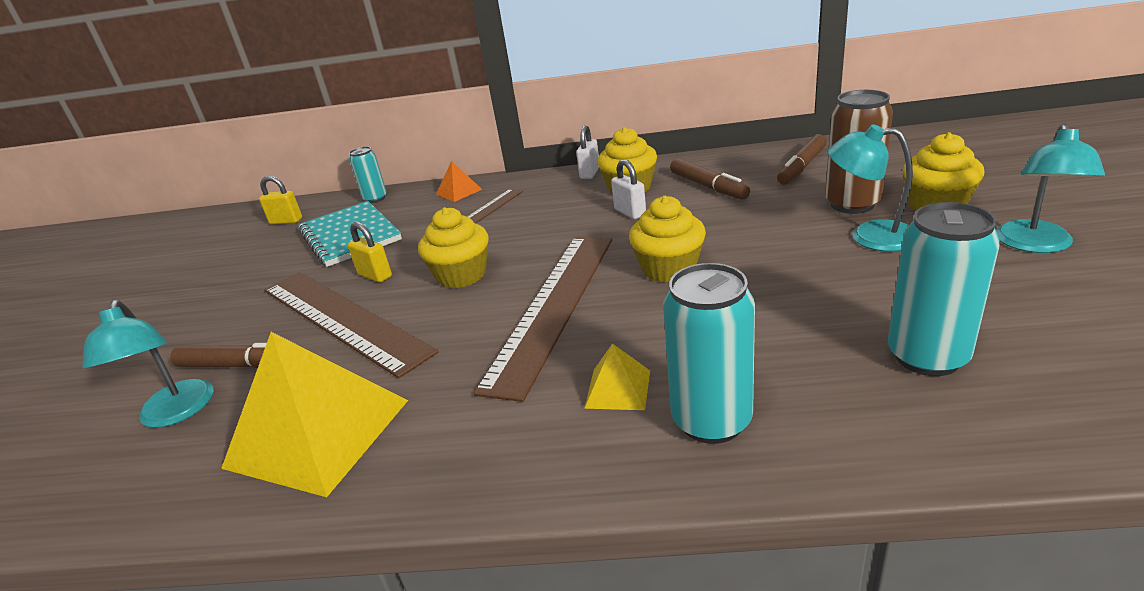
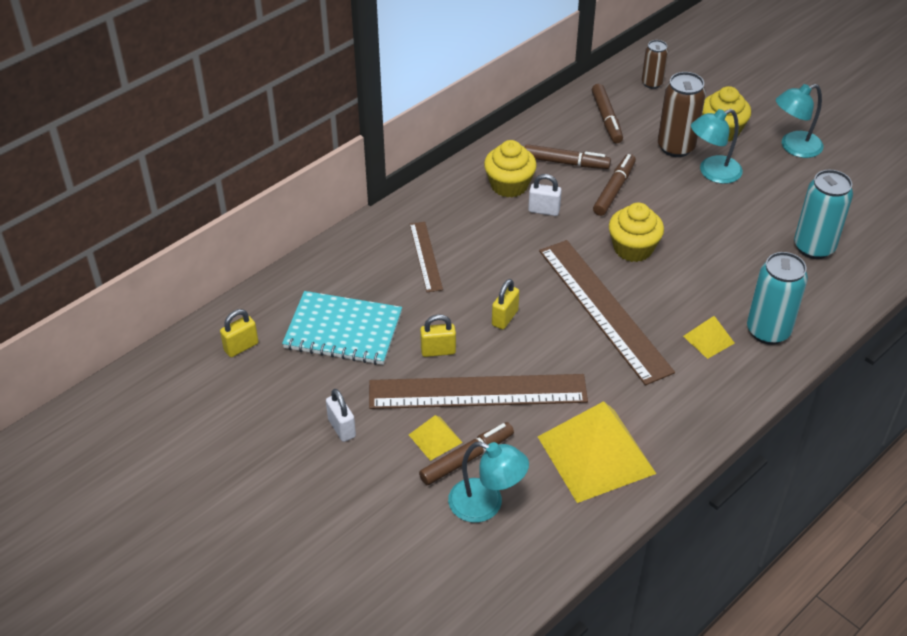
camera: 50 degrees left, 15 degrees up
(254, 336) = (435, 438): none -> yellow pyramid
(375, 199) = (290, 285): turquoise can -> none
(459, 191) = (363, 244): orange pyramid -> none
(461, 275) = (505, 318): yellow cupcake -> yellow padlock
(590, 173) = (453, 180): white padlock -> white padlock (341, 428)
(725, 218) = (614, 190): none -> brown marker
(896, 153) = (652, 83): none -> brown can
(1035, 245) = (794, 147): turquoise lamp -> turquoise lamp turned 90 degrees clockwise

